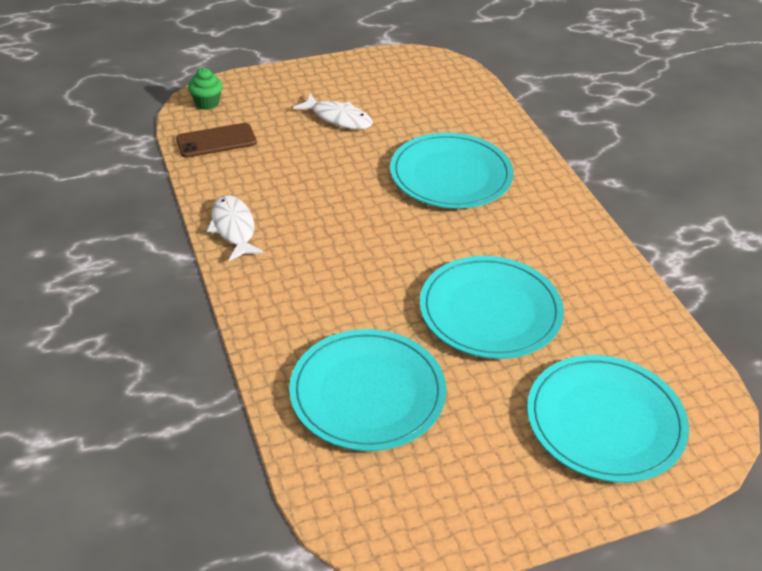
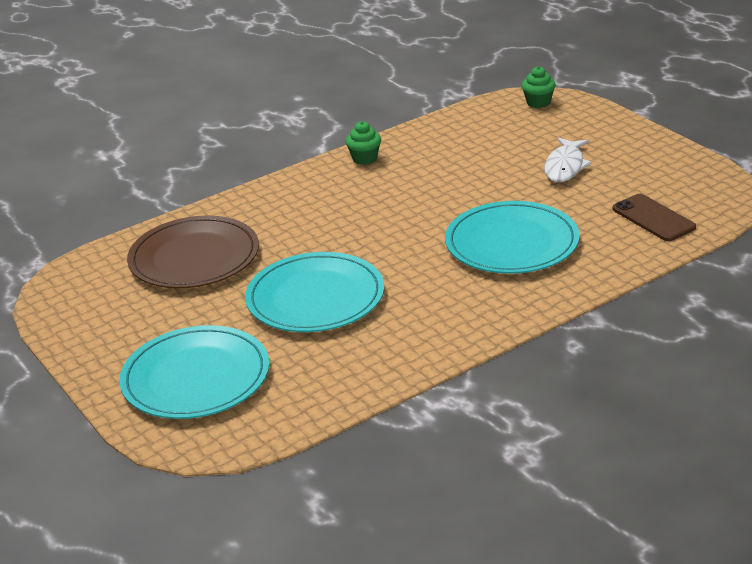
camera: 80 degrees right, 10 degrees down
(216, 141) = (482, 121): brown phone -> brown phone (653, 218)
(234, 228) = (365, 158): white fish -> green cupcake
(367, 393) = (194, 257): turquoise plate -> brown plate

